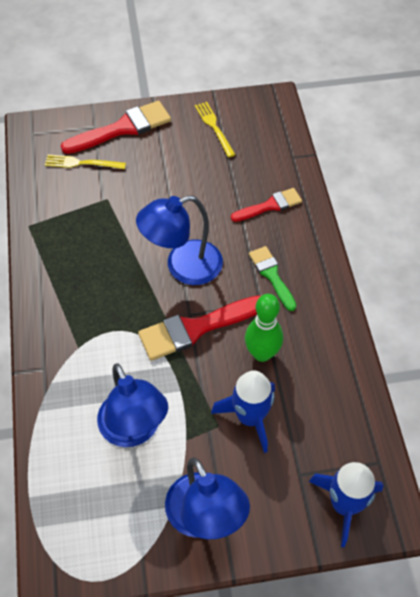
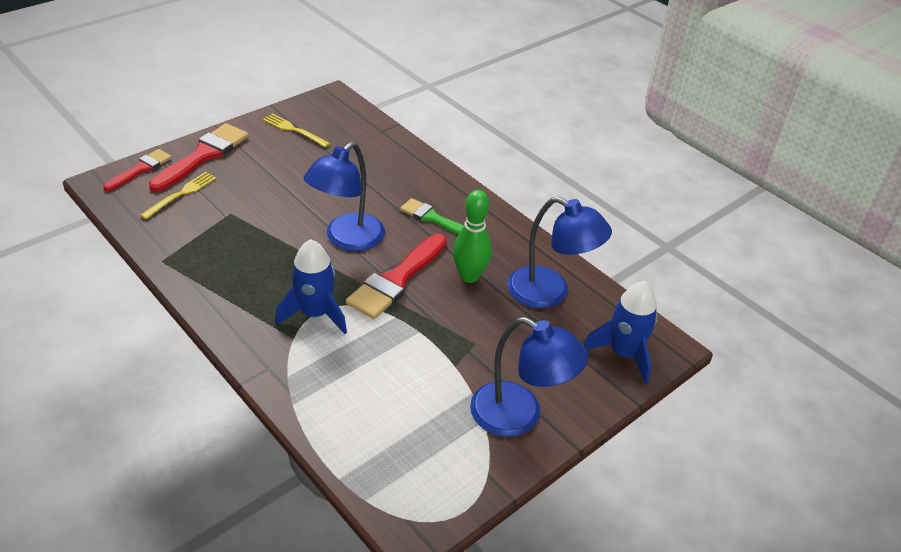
camera: 35 degrees left, 15 degrees down
(82, 163) = (181, 194): yellow fork -> yellow fork turned 150 degrees clockwise
(134, 430) = (401, 379): blue lamp -> blue lamp (550, 293)
(250, 417) = (497, 326): blue rocket -> blue rocket (315, 314)
(270, 205) = (390, 170): red brush -> red brush (141, 169)

